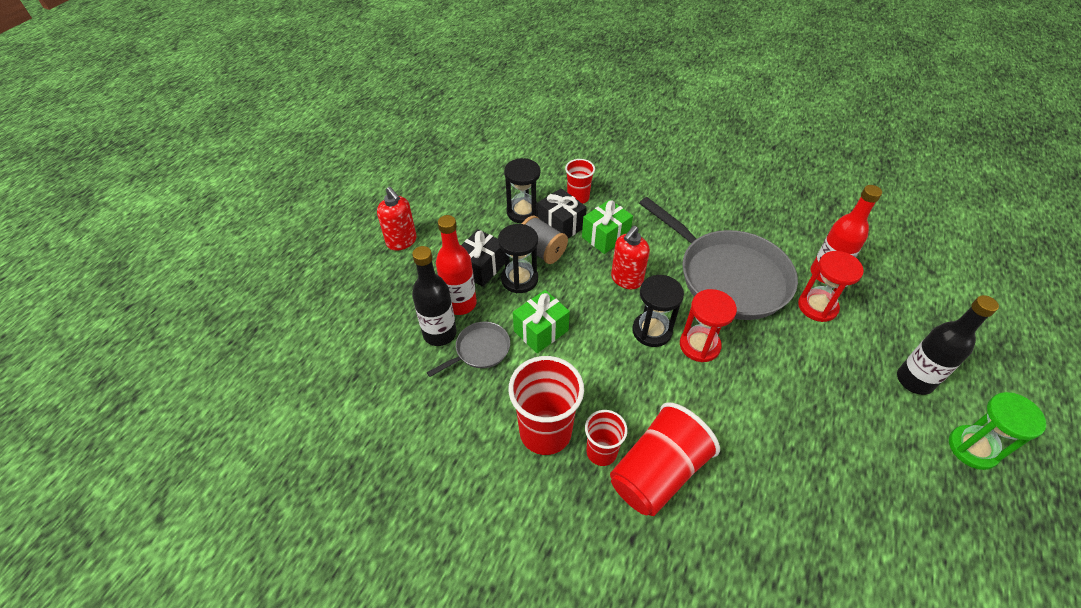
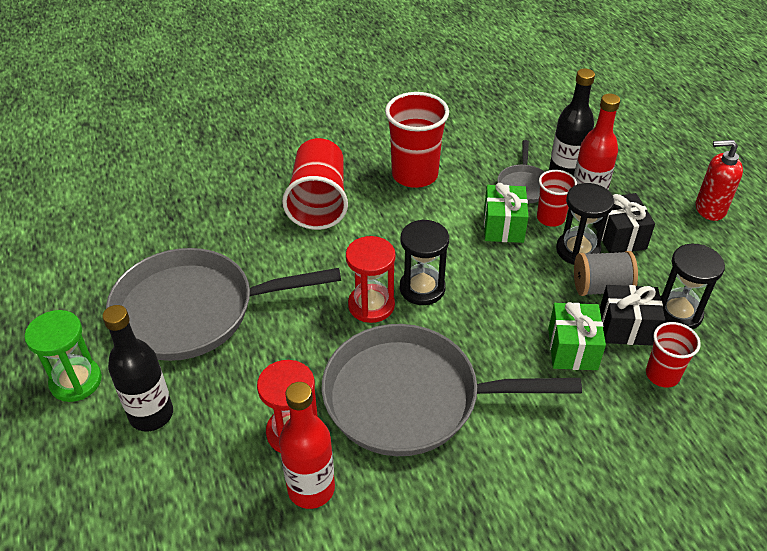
camera: 135 degrees right, 5 degrees down
(601, 452) = (366, 188): red cup -> red cup (550, 218)
(626, 279) = (497, 318): red soap dispenser -> none
(845, 442) = (193, 311): none -> grey pan

